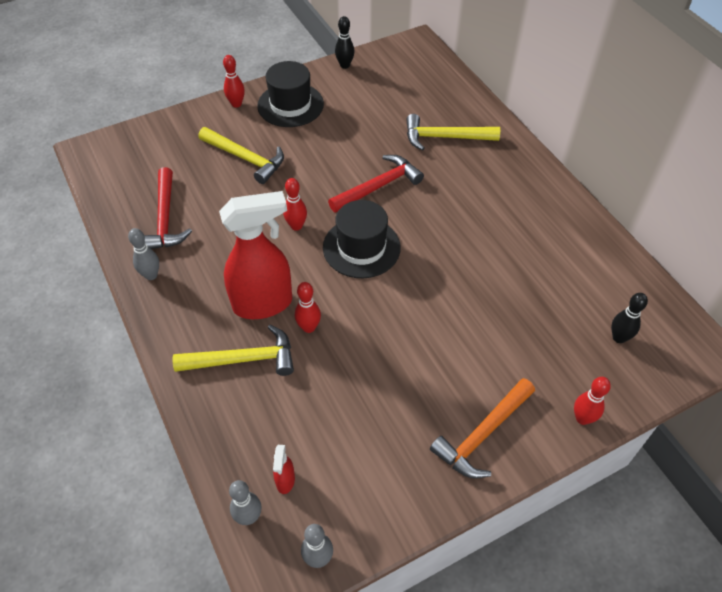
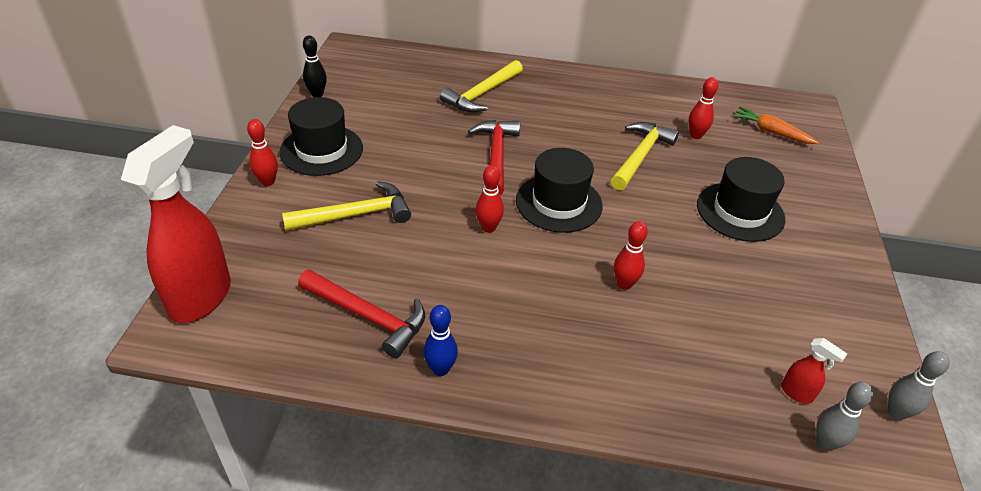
camera: 55 degrees left, 10 degrees down
(151, 275) = (440, 369): grey bowling pin -> blue bowling pin
(243, 359) = (626, 350): yellow hammer -> yellow hammer (640, 156)
(264, 304) = (566, 300): red spray bottle -> red spray bottle (201, 297)
(469, 362) = (740, 212): none -> black hat
(482, 434) = (818, 244): orange hammer -> none
(582, 418) = (834, 187): red bowling pin -> red bowling pin (695, 136)
(619, 338) = (771, 132): black bowling pin -> orange carrot

